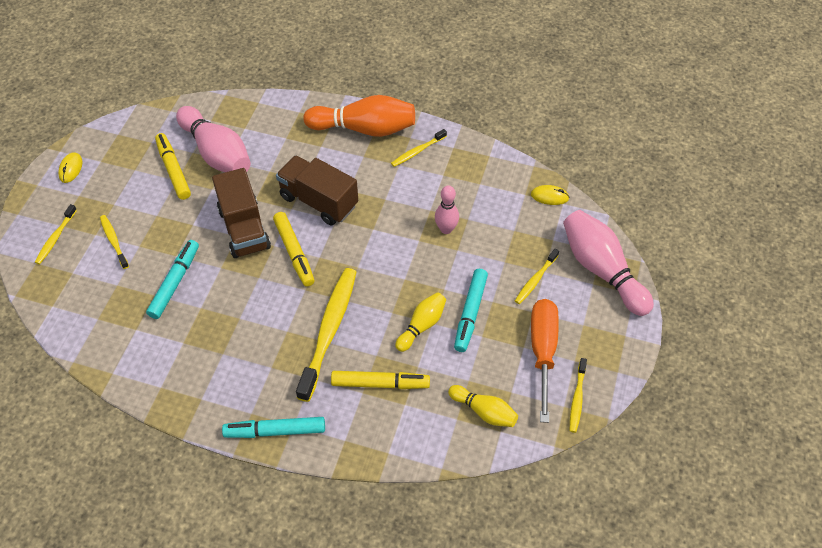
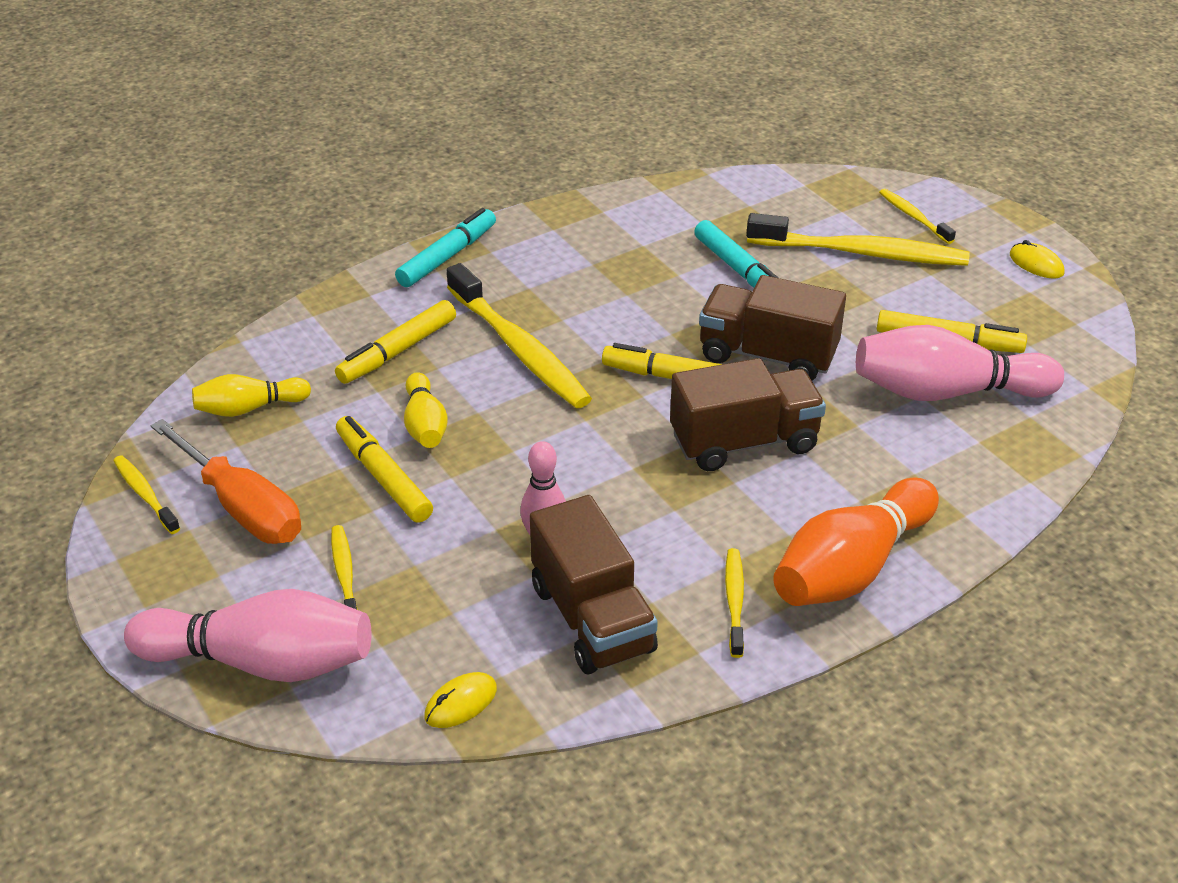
camera: 130 degrees right, 15 degrees down
(114, 241) = (861, 253): yellow toothbrush -> yellow toothbrush, size x2.02
(470, 186) = (592, 619): none -> brown truck
(470, 313) = (383, 477): turquoise marker -> yellow marker

